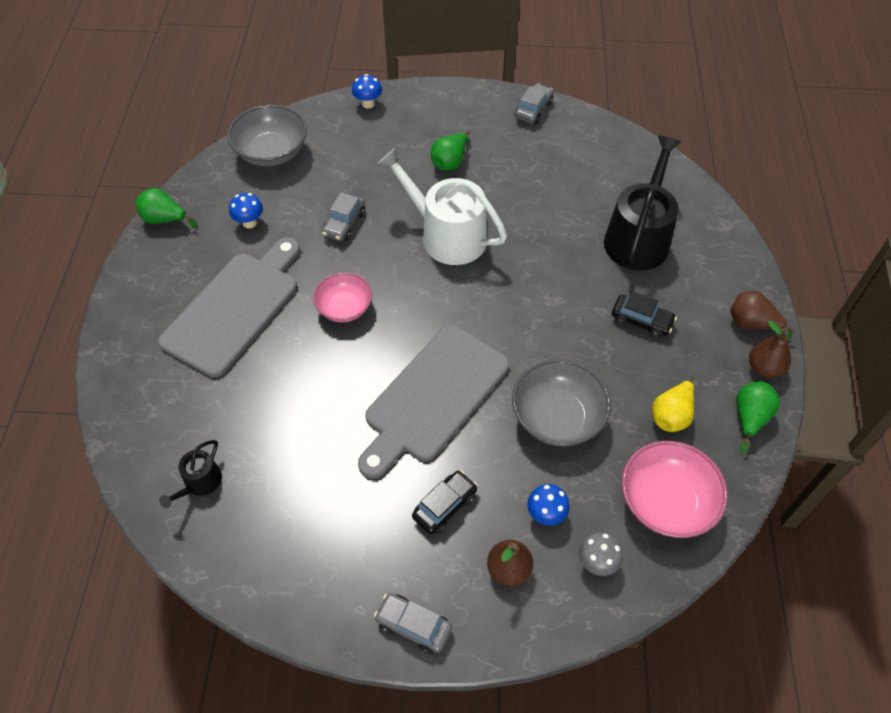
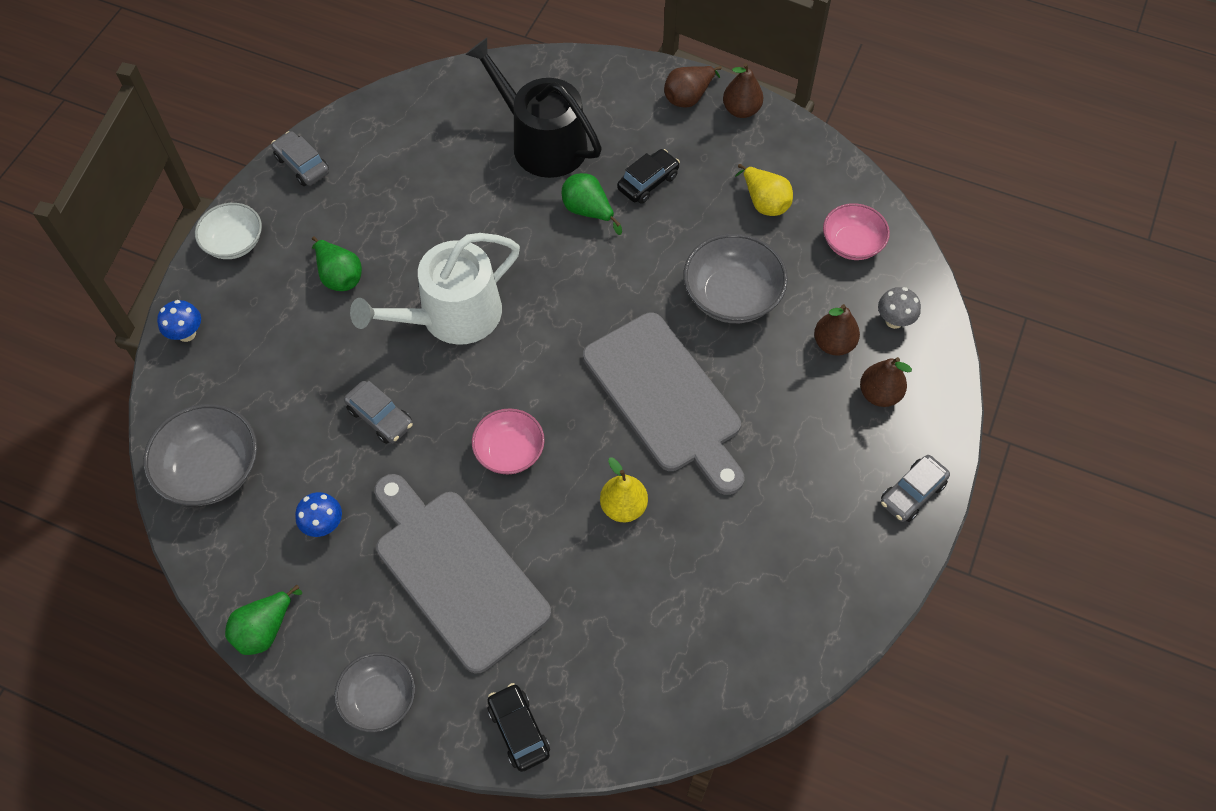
camera: 70 degrees left, 5 degrees up
(129, 296) = (379, 698): none -> grey bowl
(200, 483) = (689, 662): black watering can -> none
(322, 397) = (623, 507): none -> yellow pear
(445, 506) = (796, 427): black car -> black car (518, 730)
(450, 100) = (234, 243): none -> white bowl
(546, 514) = (833, 344): blue mushroom -> brown pear
(666, 502) = (852, 243): pink bowl -> pink bowl, size x0.66
(749, 418) = (789, 144): green pear -> green pear (588, 211)

